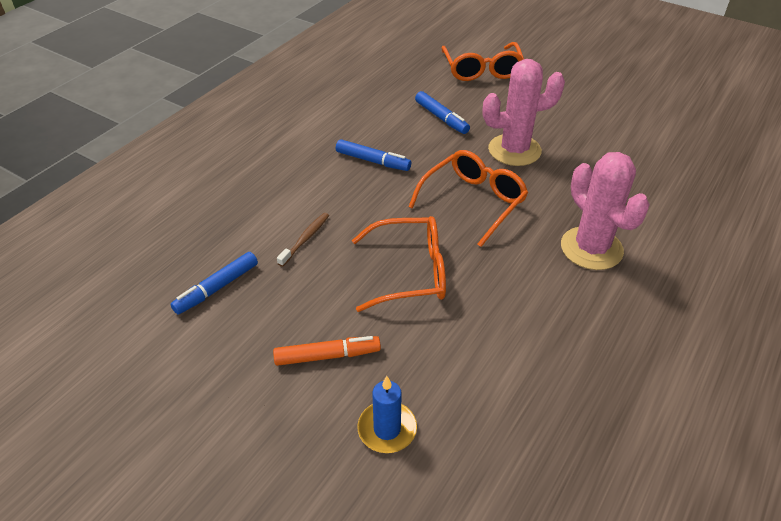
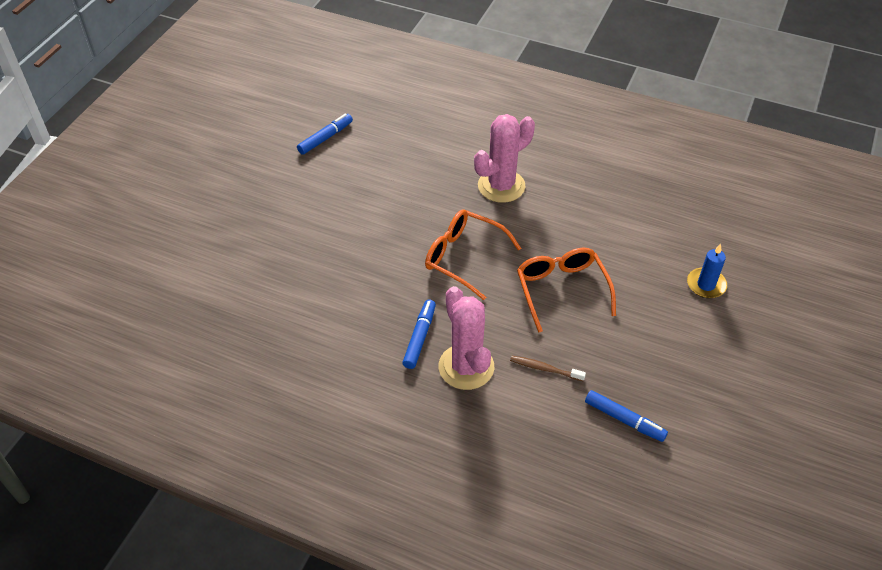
camera: 100 degrees left, 5 degrees up
(327, 356) = (662, 328): orange marker -> none
(441, 118) = (335, 291): blue marker -> blue marker (325, 138)
(482, 70) = (236, 265): orange glasses -> none
(514, 150) = (382, 234): pink cactus -> pink cactus (466, 367)

